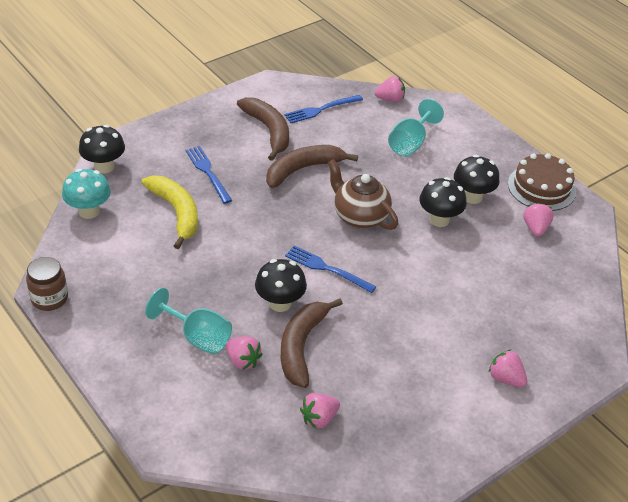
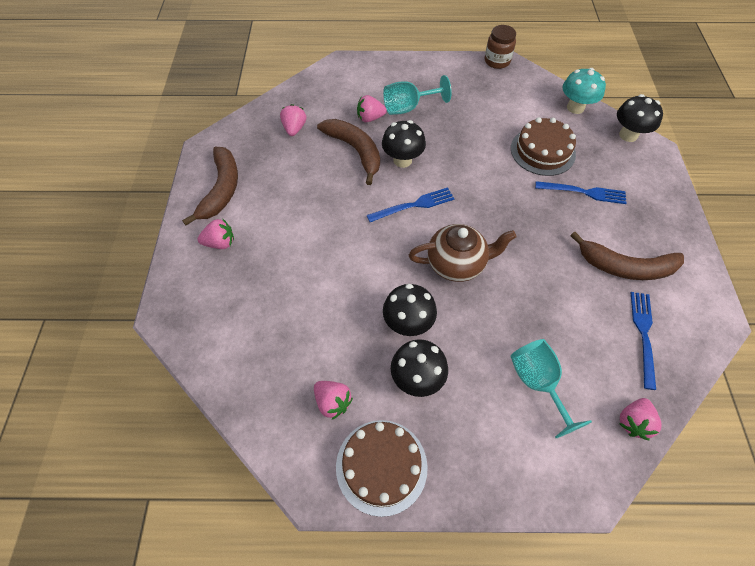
camera: 130 degrees right, 15 degrees up
(176, 213) = (542, 151): yellow banana -> brown cake
(303, 169) = (549, 260): brown banana -> brown banana (221, 189)

